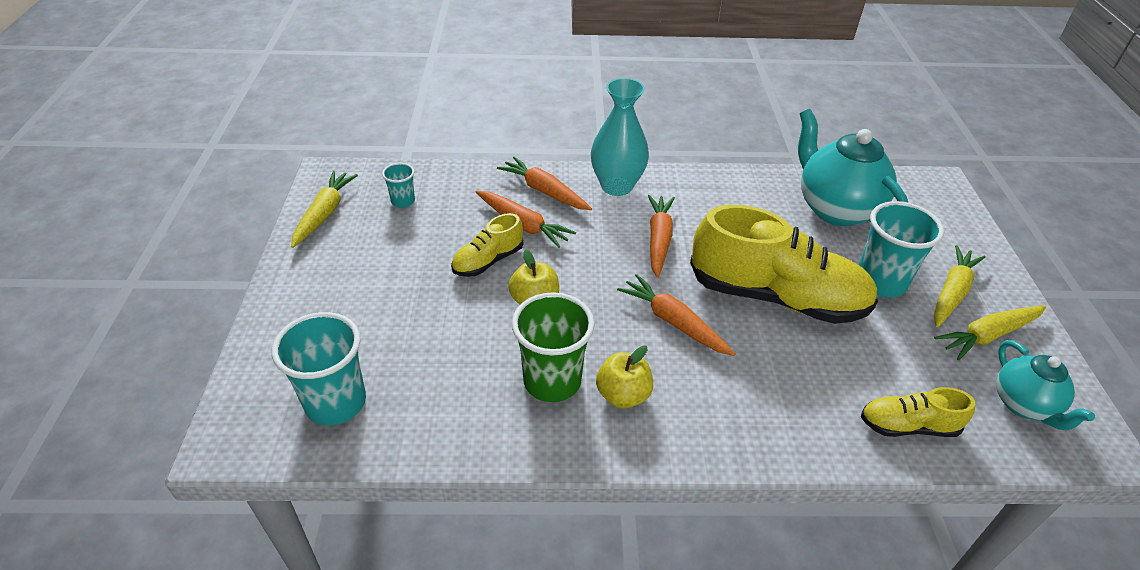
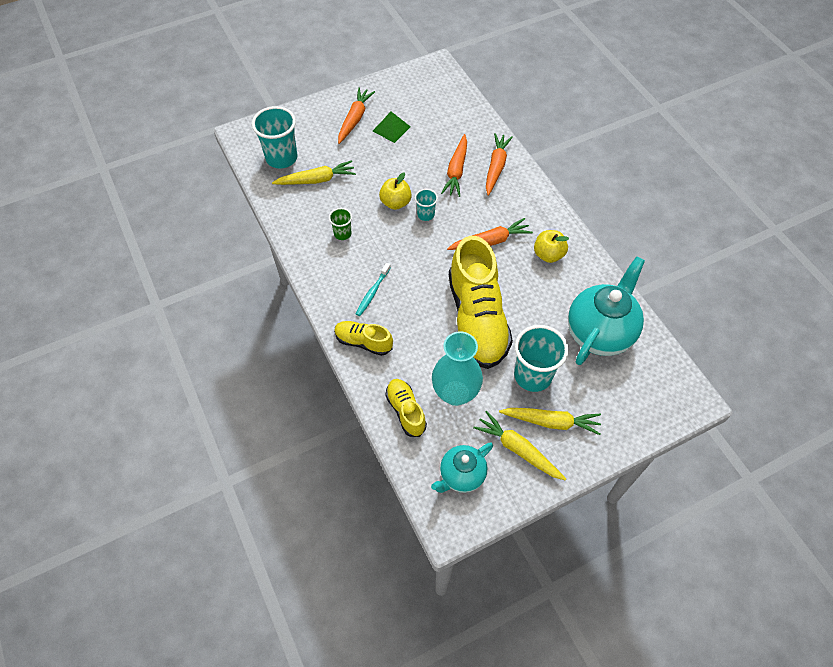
camera: 65 degrees right, 15 degrees up
(324, 214) = (403, 83): yellow carrot -> yellow carrot (316, 180)
(395, 255) = (391, 129): none -> green pyramid
(403, 201) = (438, 109): turquoise cup -> turquoise cup (426, 215)
(488, 261) = (414, 169): yellow shoe -> yellow shoe (363, 342)
(552, 381) = (342, 234): green cup -> green cup, size x0.51
(616, 186) = (529, 201): turquoise vase -> turquoise vase (455, 393)
(623, 395) = (350, 267): yellow apple -> yellow apple (548, 254)
(673, 322) = (420, 272): orange carrot -> orange carrot (355, 119)
(683, 386) = (372, 292): none -> turquoise toothbrush

